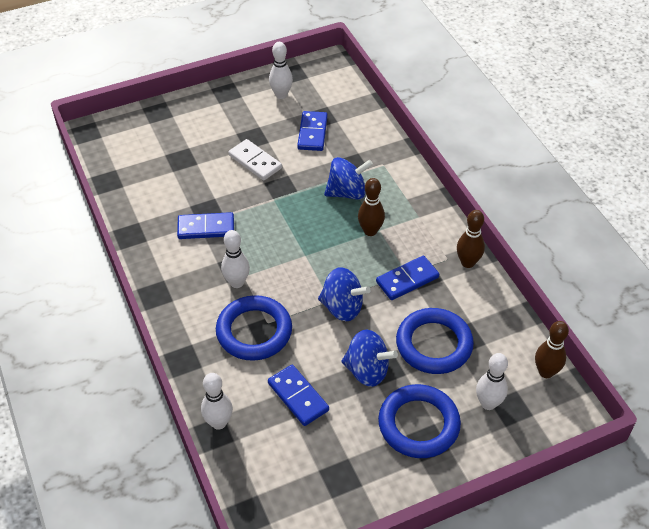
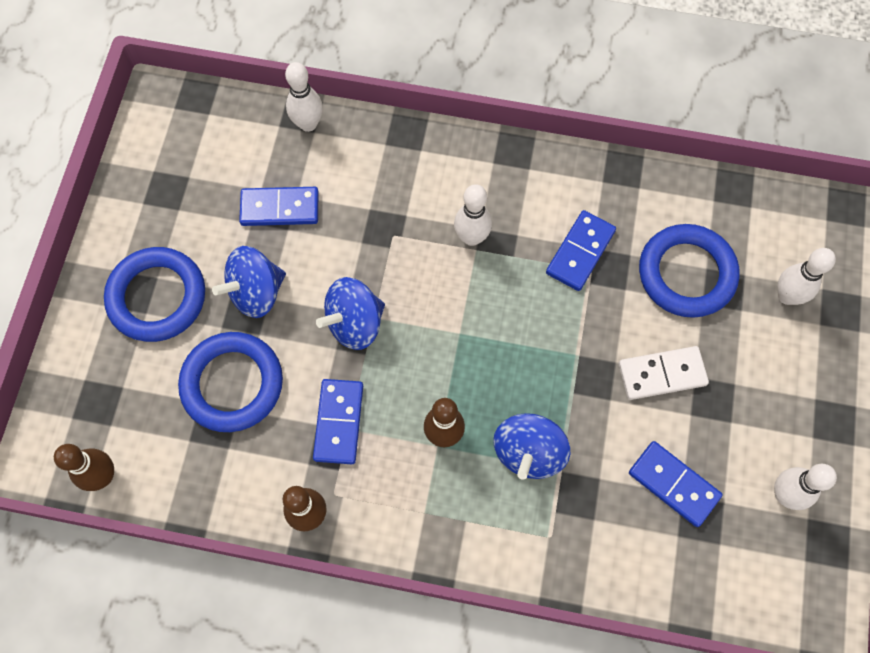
camera: 125 degrees right, 20 degrees up
(254, 331) = (391, 216): blue ring -> blue ring (686, 274)
(488, 403) = (121, 383): white bowling pin -> white bowling pin (787, 296)

